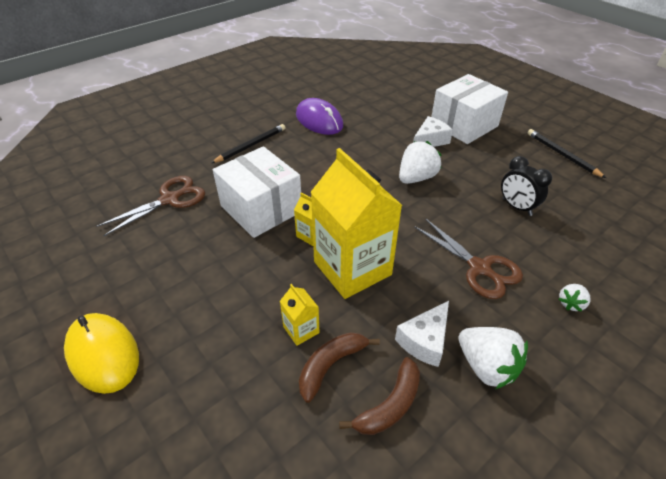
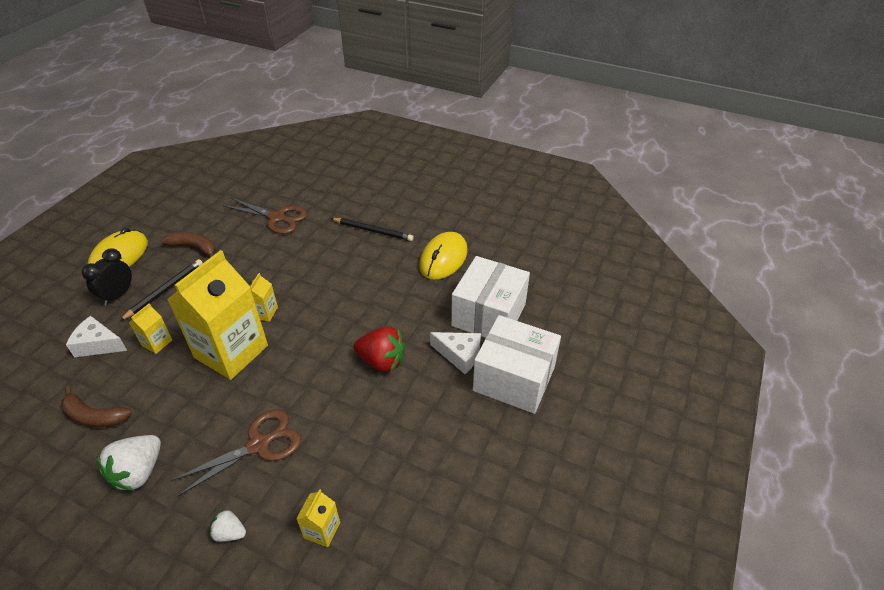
camera: 65 degrees right, 0 degrees up
(261, 209) = (286, 270): white box -> white box (488, 315)
(319, 120) = (443, 258): purple mouse -> yellow mouse
(331, 365) = (126, 371): brown banana -> brown banana (194, 248)
(416, 178) = (382, 361): white strawberry -> red strawberry
(425, 341) = (159, 422): white cheese -> white cheese (98, 345)
(480, 268) = (259, 444): brown scissors -> brown scissors turned 150 degrees counterclockwise
(516, 207) = (370, 461): black clock -> black clock (118, 295)
(562, 155) = (508, 496): black pencil -> black pencil (165, 290)
(576, 246) = (322, 530): none -> yellow carton

